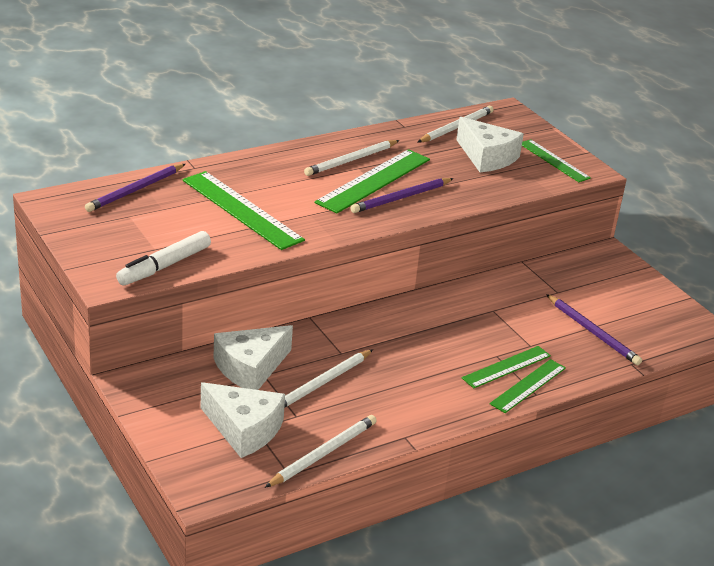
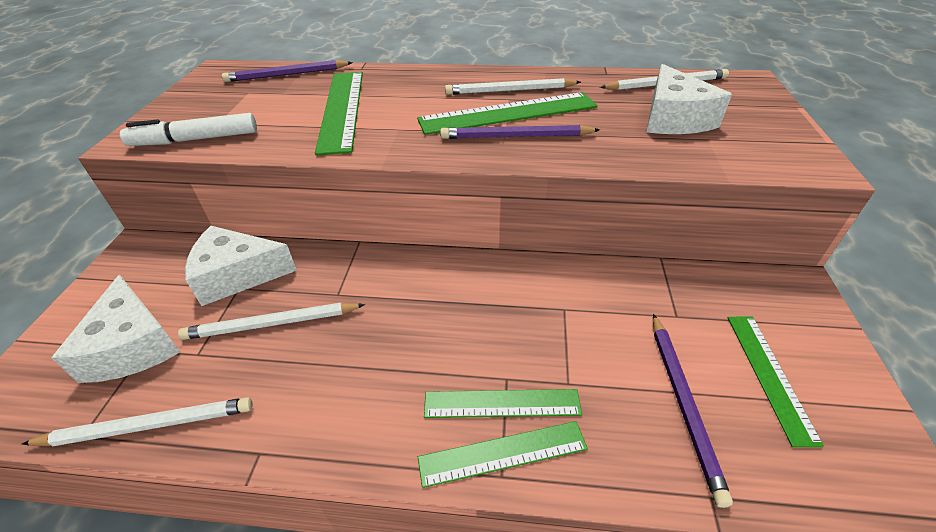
camera: 40 degrees right, 10 degrees up
(554, 160) = (767, 141): green ruler -> green ruler (770, 375)

